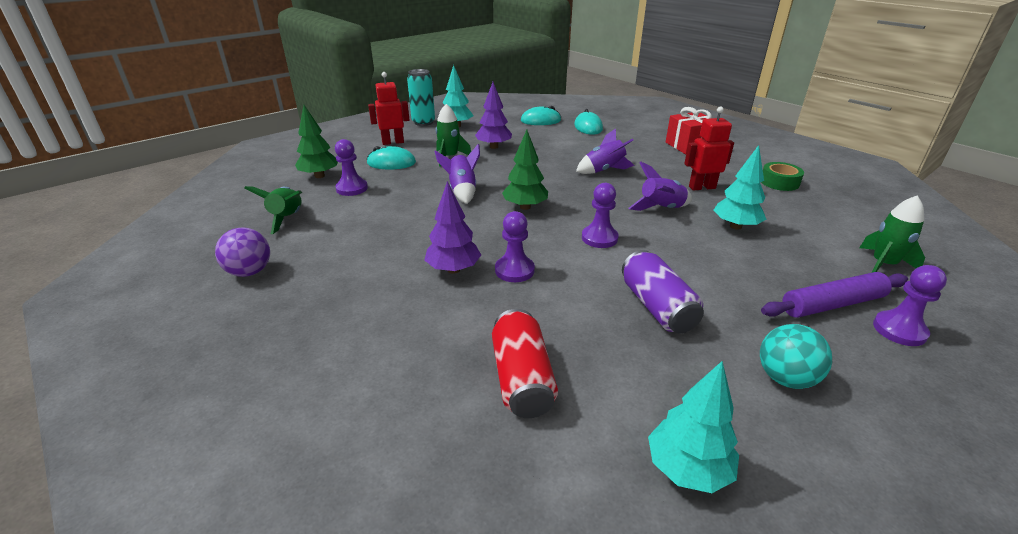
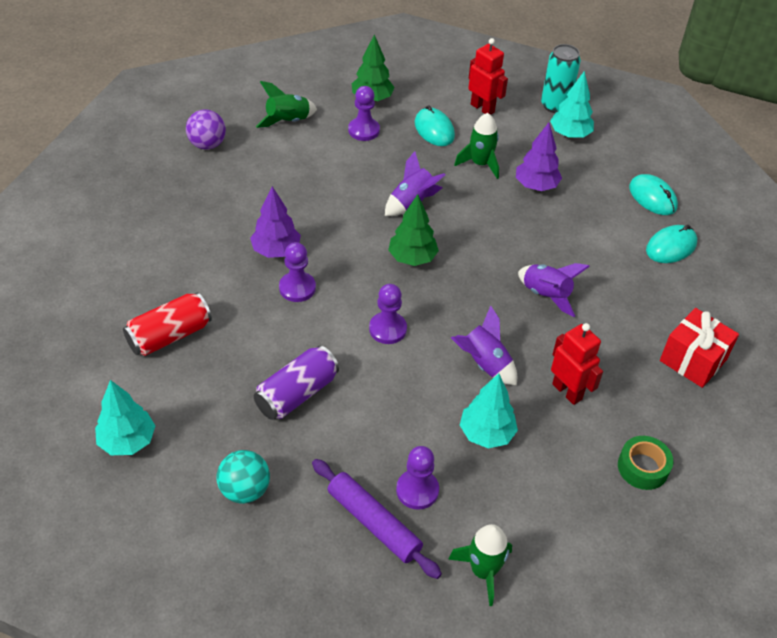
camera: 60 degrees right, 15 degrees up
(899, 330) = (358, 575): purple pawn -> purple pawn (417, 490)

